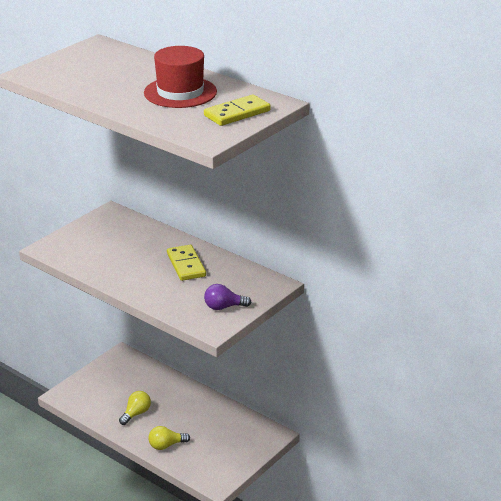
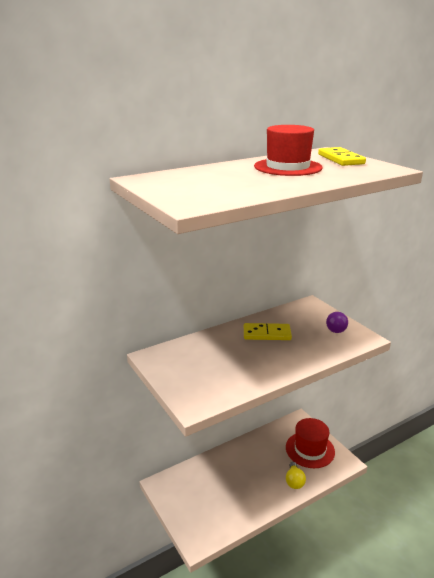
camera: 70 degrees left, 5 degrees down
(136, 413) = (247, 492): yellow light bulb -> none
(223, 451) = (310, 449): none -> red hat

